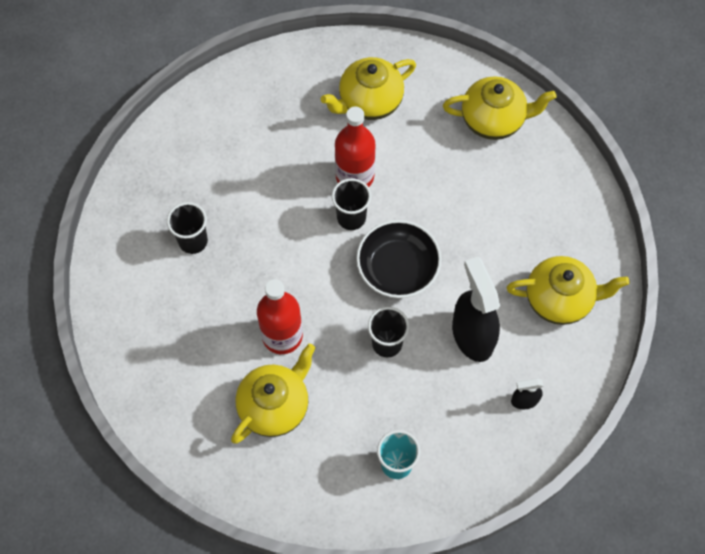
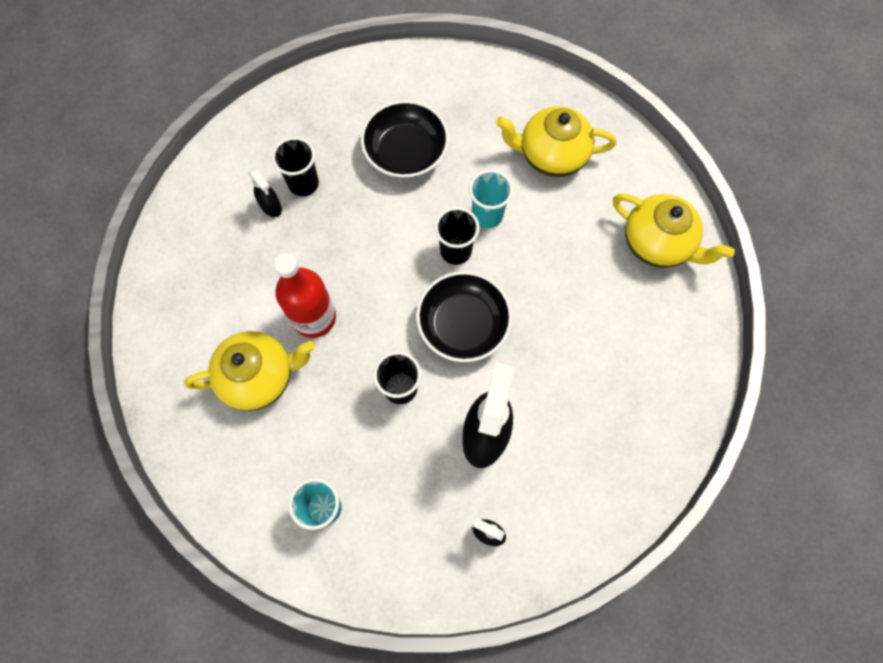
camera: 35 degrees right, 5 degrees up
(181, 275) = (271, 206): none -> black spray bottle
(255, 167) = (406, 152): none -> black bowl
(354, 176) = (487, 215): red bottle -> turquoise cup
(559, 299) = (595, 457): yellow teapot -> none

